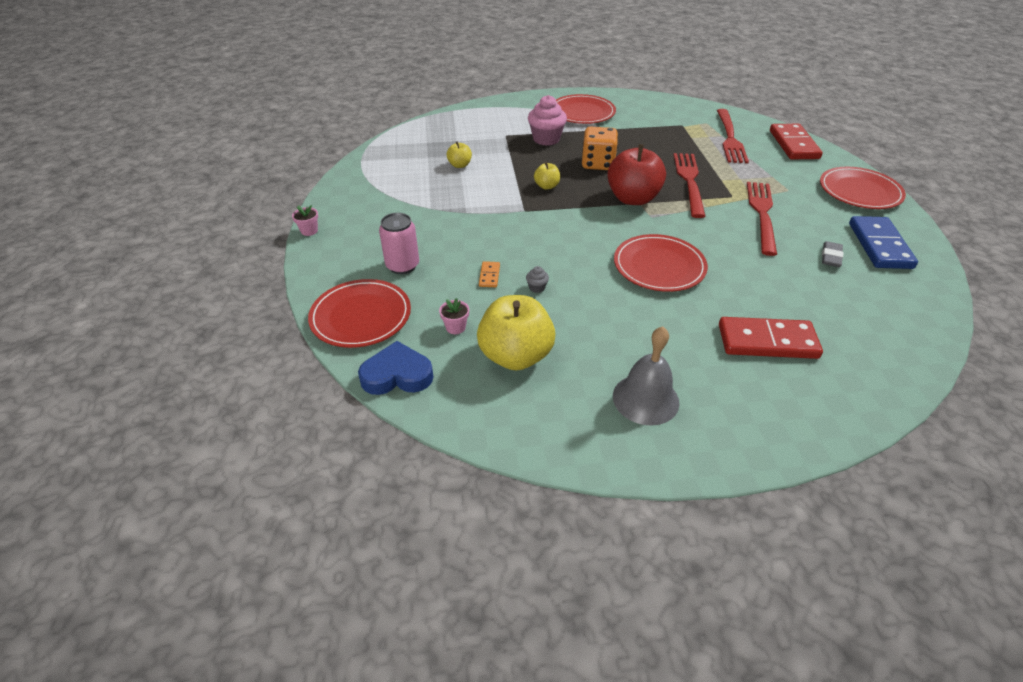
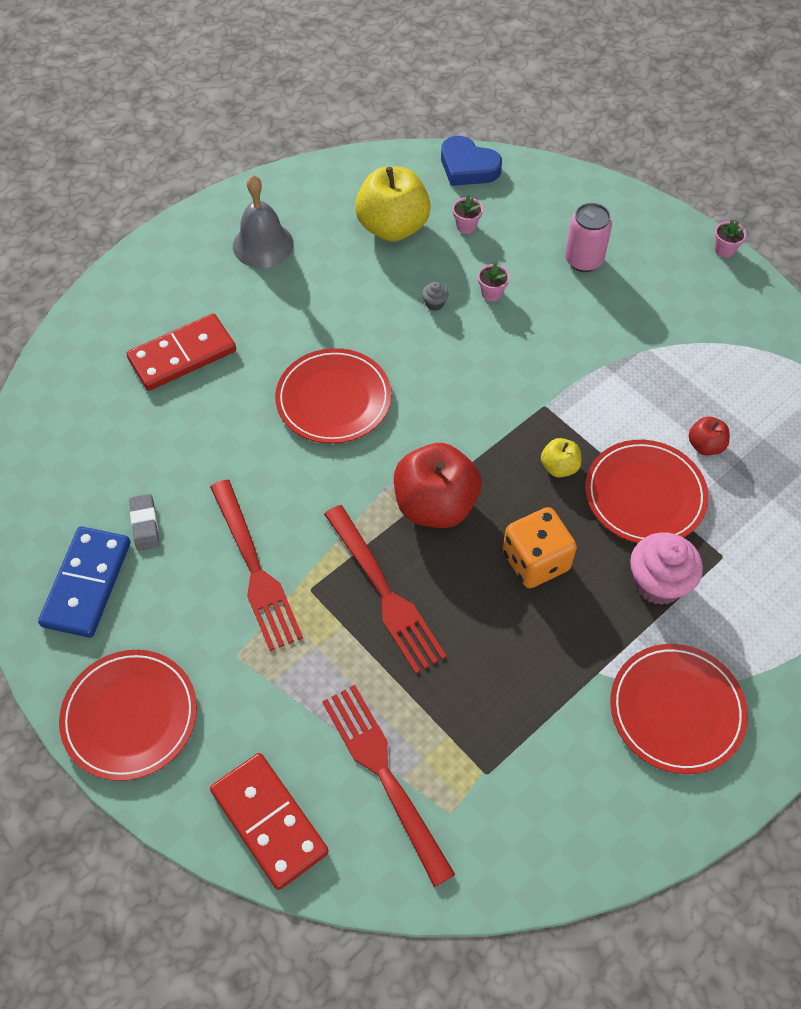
camera: 145 degrees right, 15 degrees up
(361, 316) = (554, 194): red plate -> red plate (645, 495)
(397, 375) = (468, 167): blue heart -> blue heart turned 75 degrees clockwise
(460, 165) = (705, 446): yellow apple -> red apple
(489, 276) = (491, 293): orange domino -> pink flower pot
(879, 245) = (87, 584): blue domino -> blue domino turned 45 degrees clockwise

